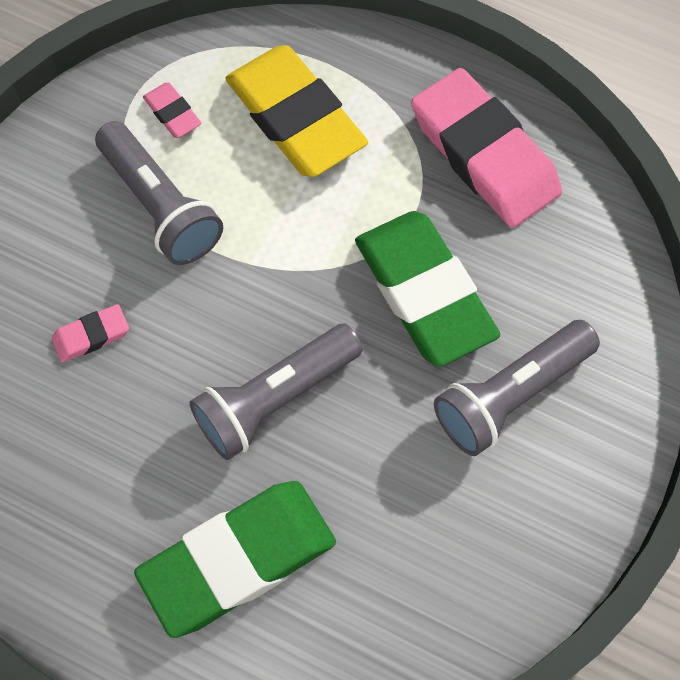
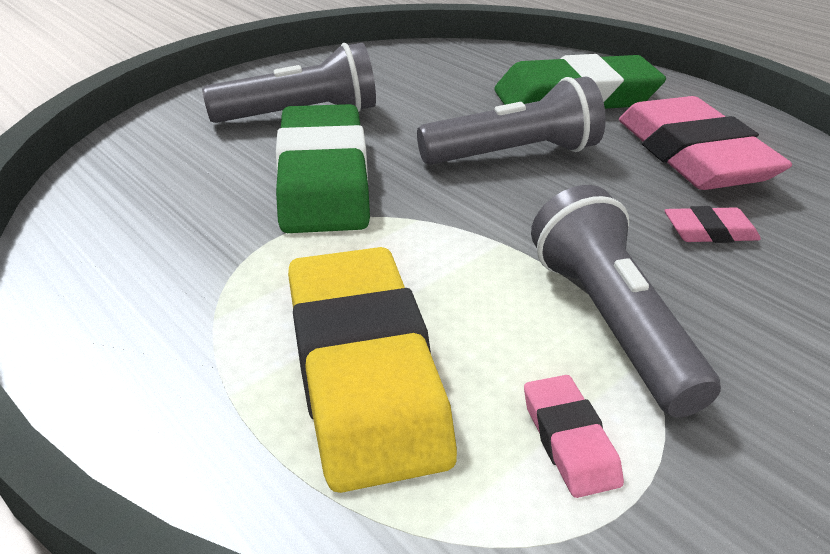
camera: 160 degrees left, 30 degrees down
(484, 154) = (147, 259): pink eraser -> pink eraser (692, 155)

